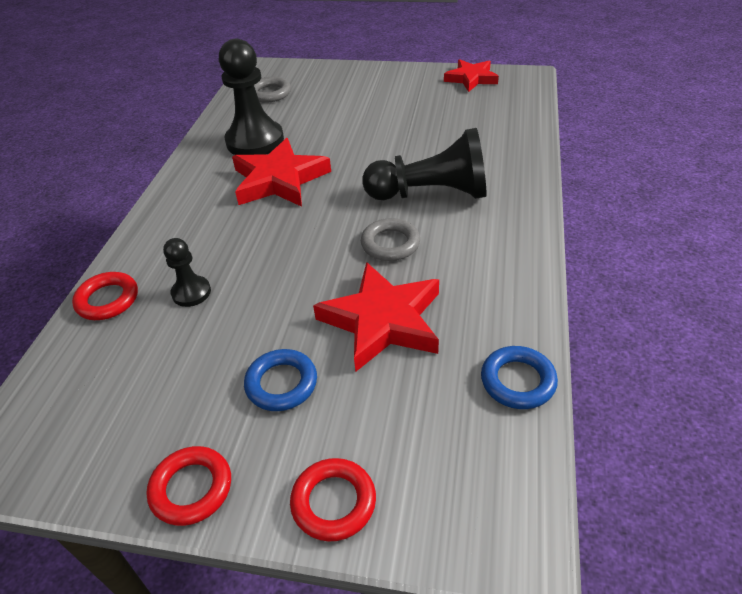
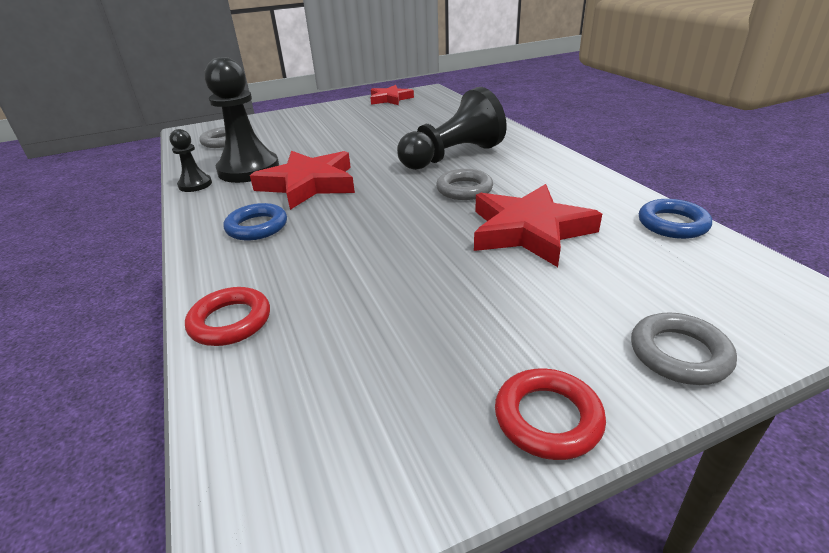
camera: 35 degrees left, 10 degrees down
(191, 292) = (325, 279): black pawn -> black pawn (195, 185)
(281, 383) = (510, 301): blue ring -> blue ring (257, 227)
(333, 502) = (679, 354): red ring -> grey ring

